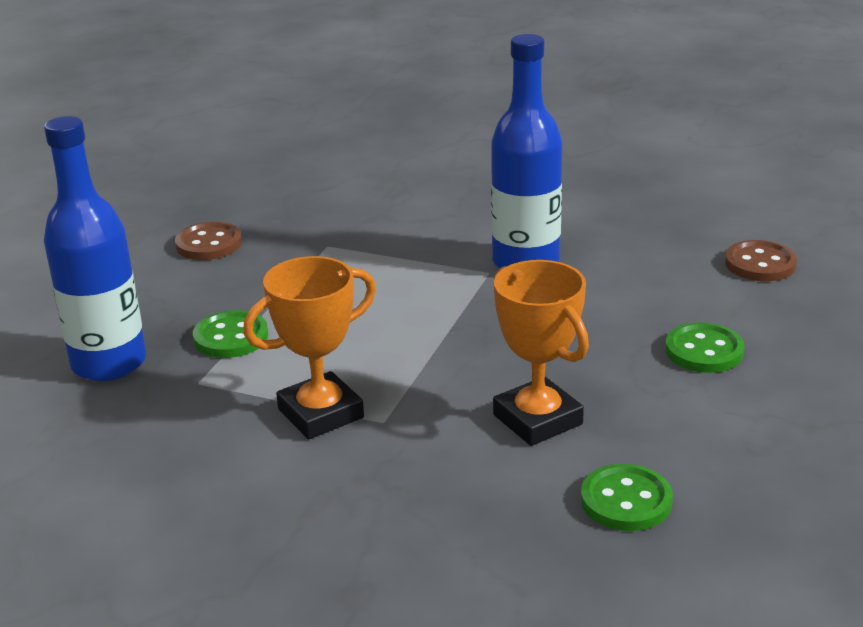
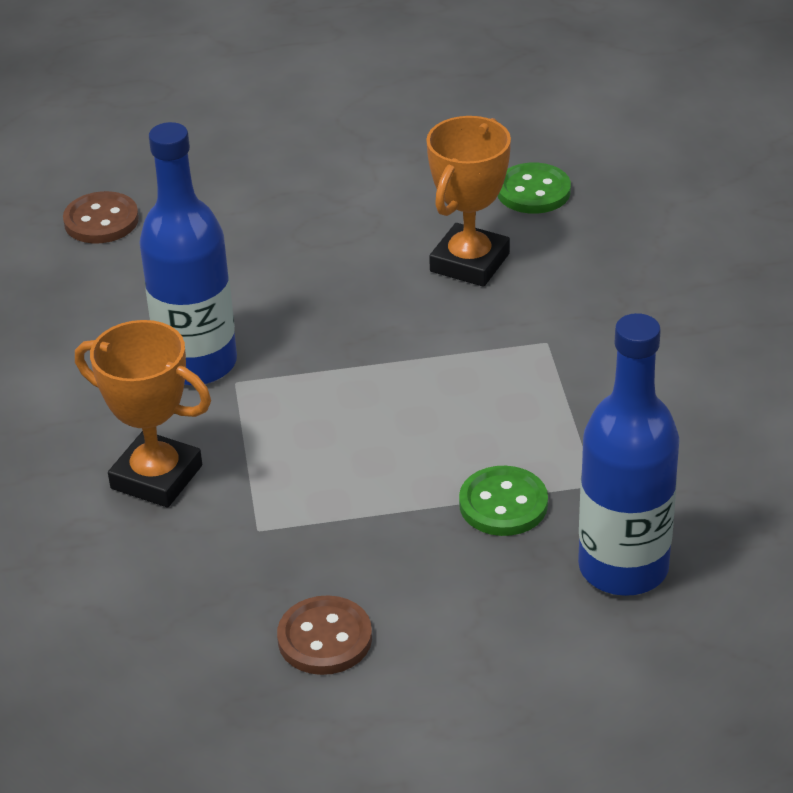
camera: 120 degrees left, 10 degrees up
(321, 414) = (569, 381): orange trophy -> orange trophy (156, 477)
(704, 351) = (291, 211): green button -> none

